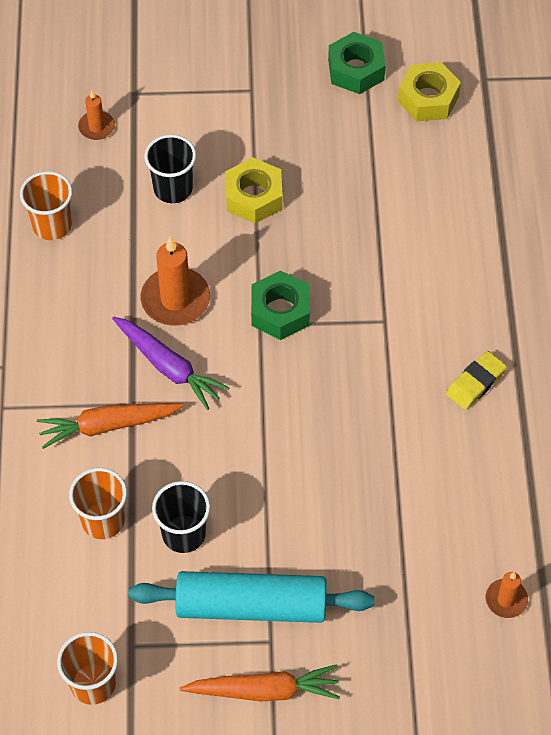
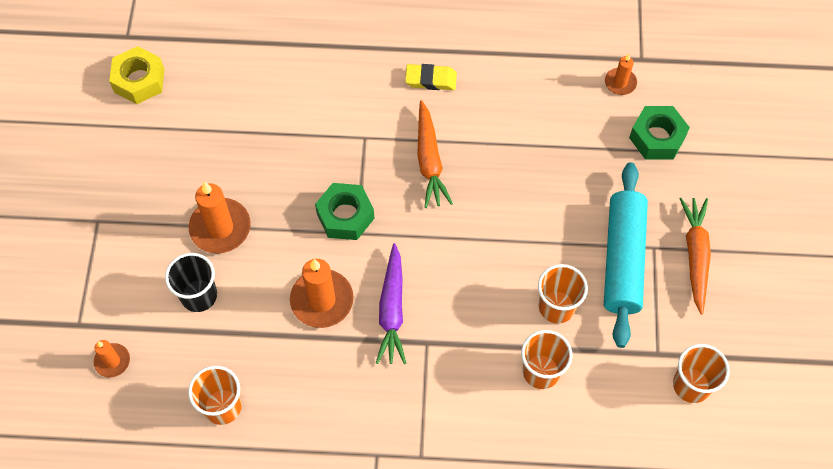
camera: 85 degrees left, 5 degrees up
(108, 425) = (447, 363): orange carrot -> orange carrot (429, 160)
(168, 367) = (392, 310): purple carrot -> purple carrot turned 135 degrees clockwise
(184, 534) = (556, 307): black cup -> orange cup
(254, 197) = (220, 228): yellow nut -> orange candle
(356, 70) = (94, 133): green nut -> green nut (657, 137)
(475, 383) = (431, 79): yellow eraser -> yellow eraser turned 45 degrees counterclockwise

